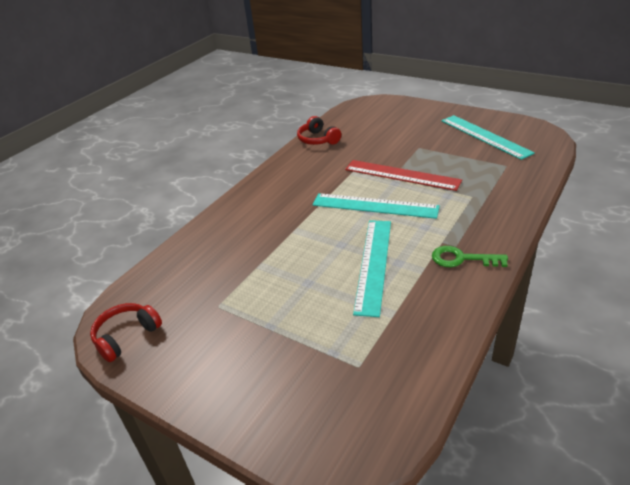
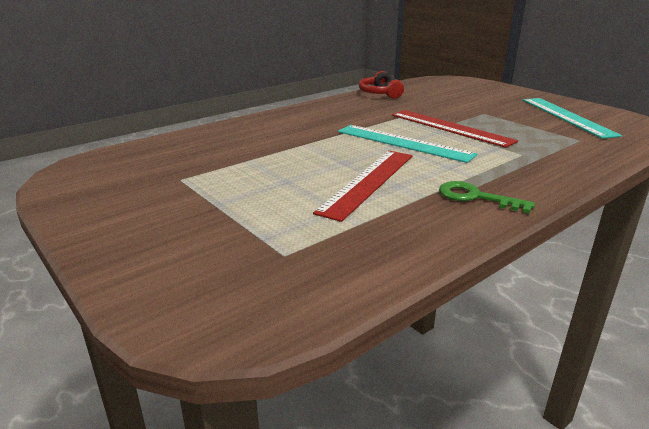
camera: 15 degrees right, 10 degrees down
(126, 336) = (77, 181): red headphones -> none
(373, 264) = (368, 182): turquoise ruler -> red ruler

